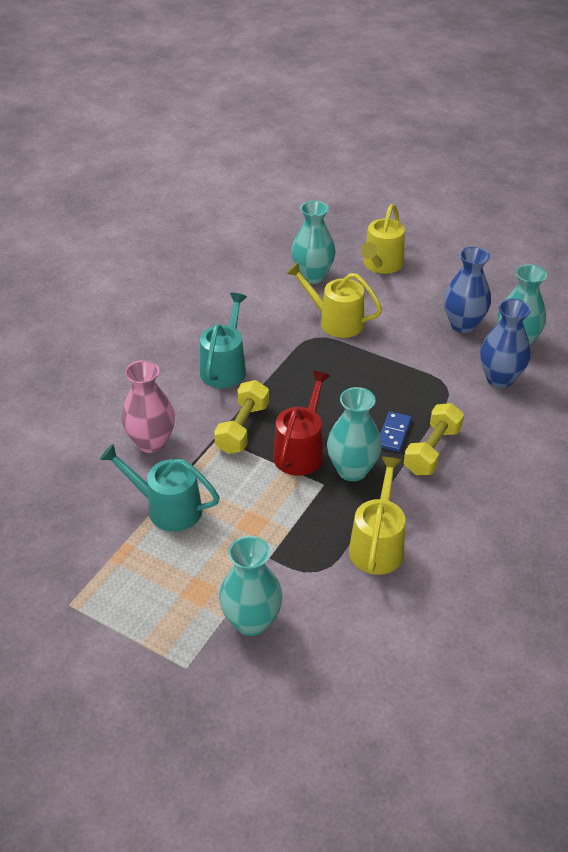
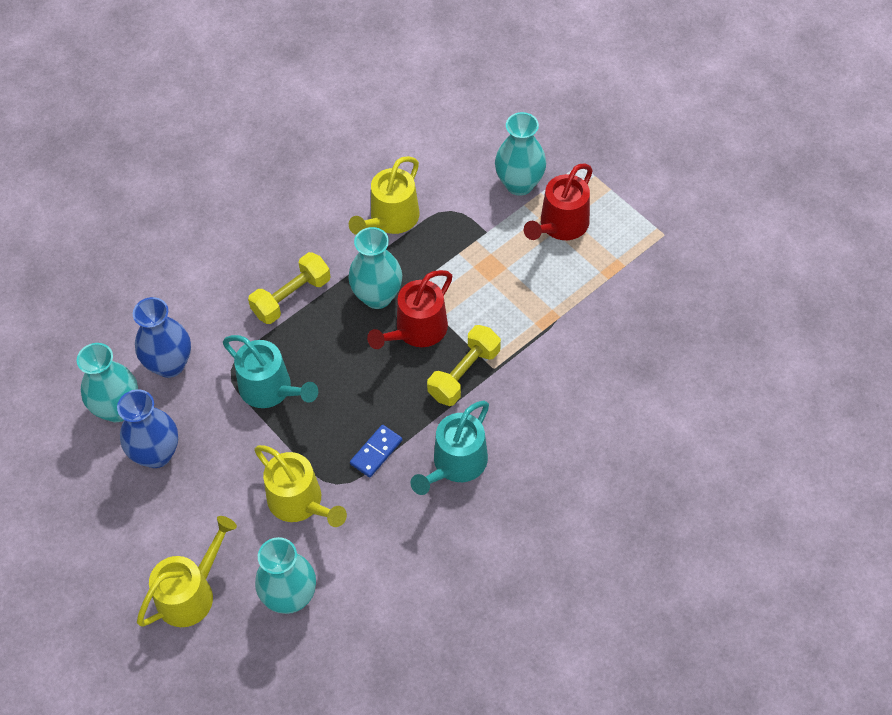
camera: 160 degrees left, 15 degrees up
(151, 442) = (561, 381): pink vase -> none
(168, 508) = (562, 302): turquoise watering can -> turquoise watering can (270, 389)
(190, 585) = (560, 225): none -> red watering can
(393, 433) = (317, 326): blue domino -> blue domino (376, 452)

